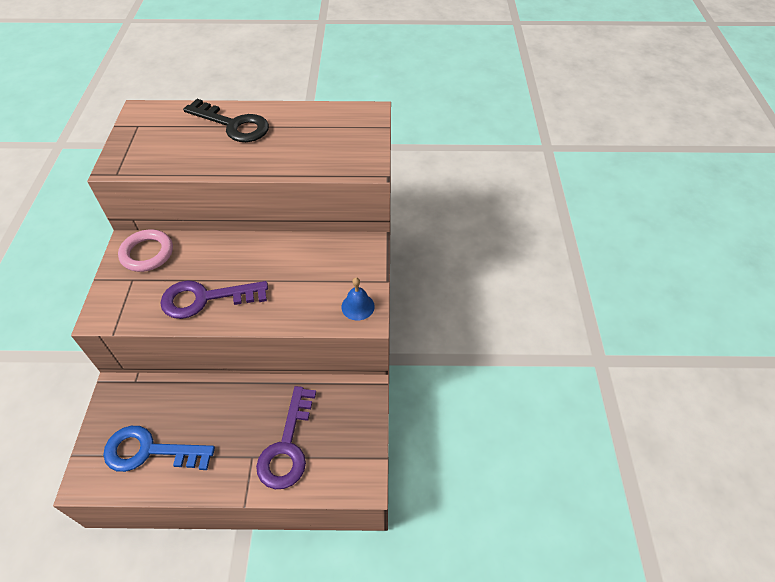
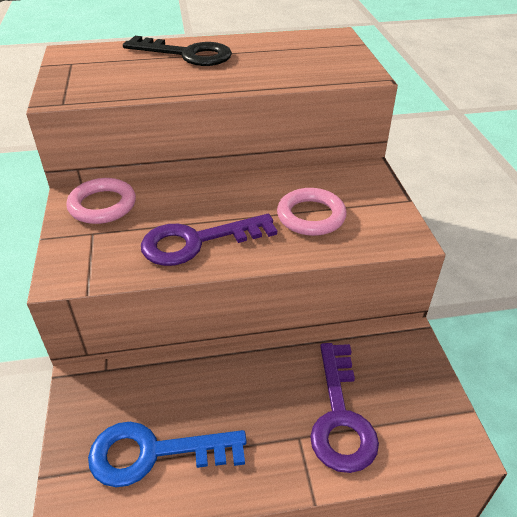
camera: 10 degrees left, 10 degrees down
(301, 286) = (311, 216): none -> pink ring
(358, 306) = (390, 227): blue bell -> none

